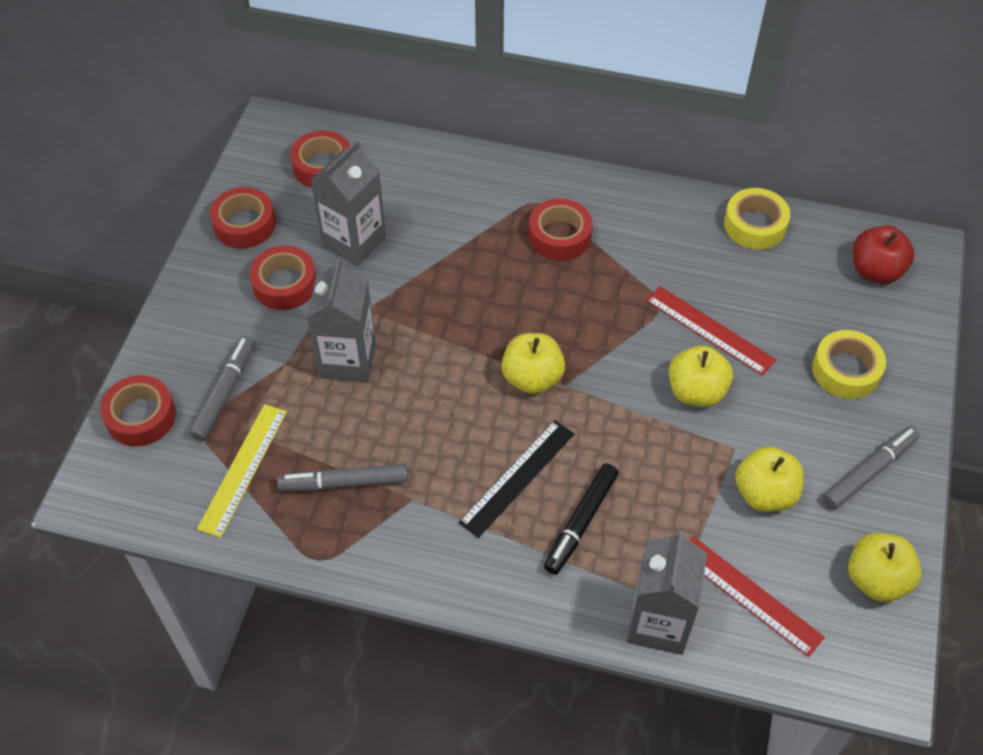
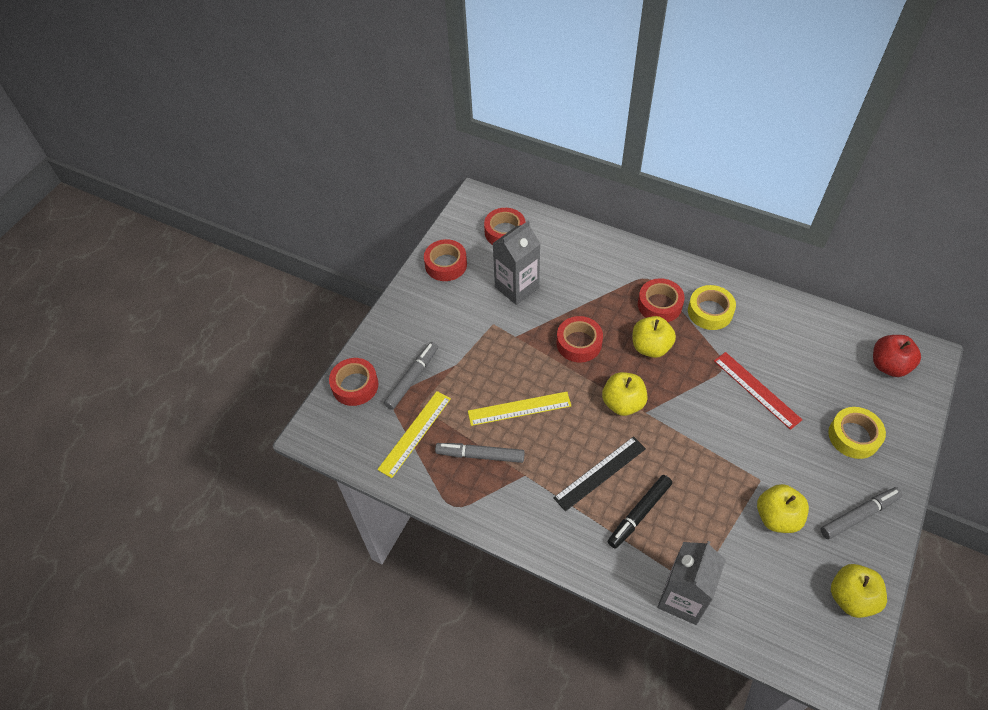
camera: 15 degrees right, 0 degrees up
(285, 284) = (465, 310): red tape -> red tape (579, 343)
(348, 360) = (498, 369): grey carton -> none
(388, 409) = (519, 408): none -> yellow ruler
(696, 391) = (739, 433): yellow apple -> yellow apple (650, 347)
(749, 595) = (753, 590): red ruler -> none
(754, 225) = (803, 318): yellow tape -> yellow tape (710, 311)

